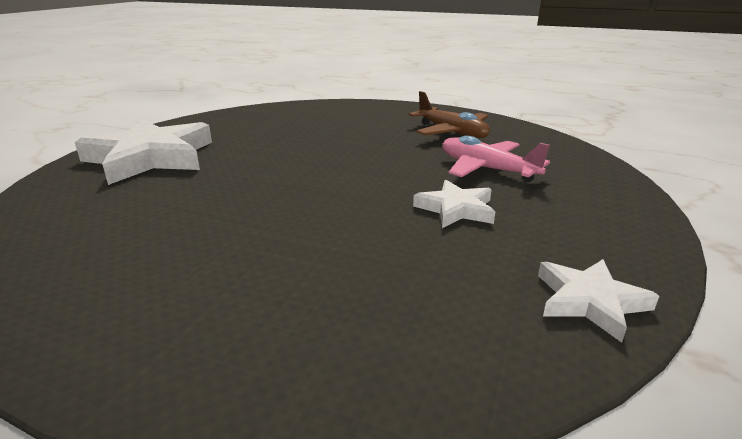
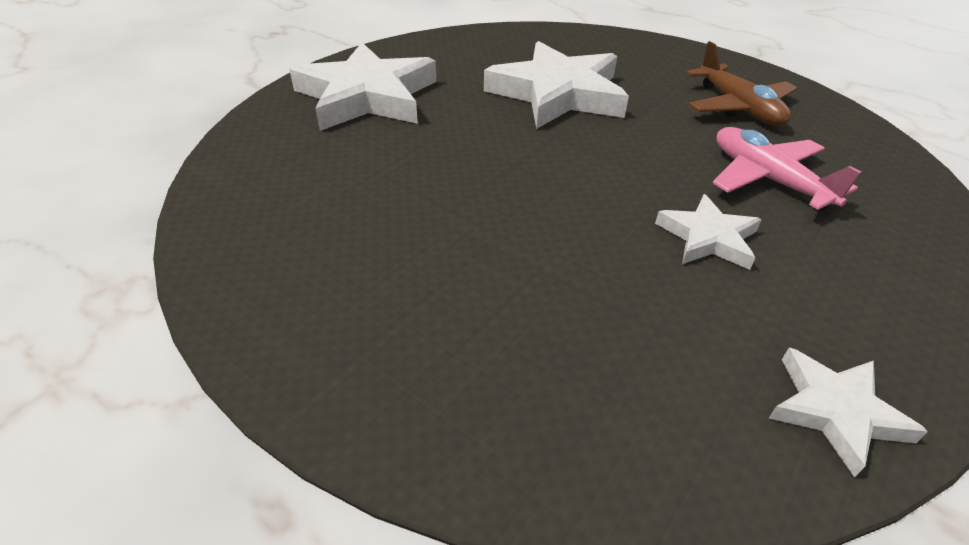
camera: 15 degrees right, 15 degrees up
(315, 139) = (558, 94): none -> white star

